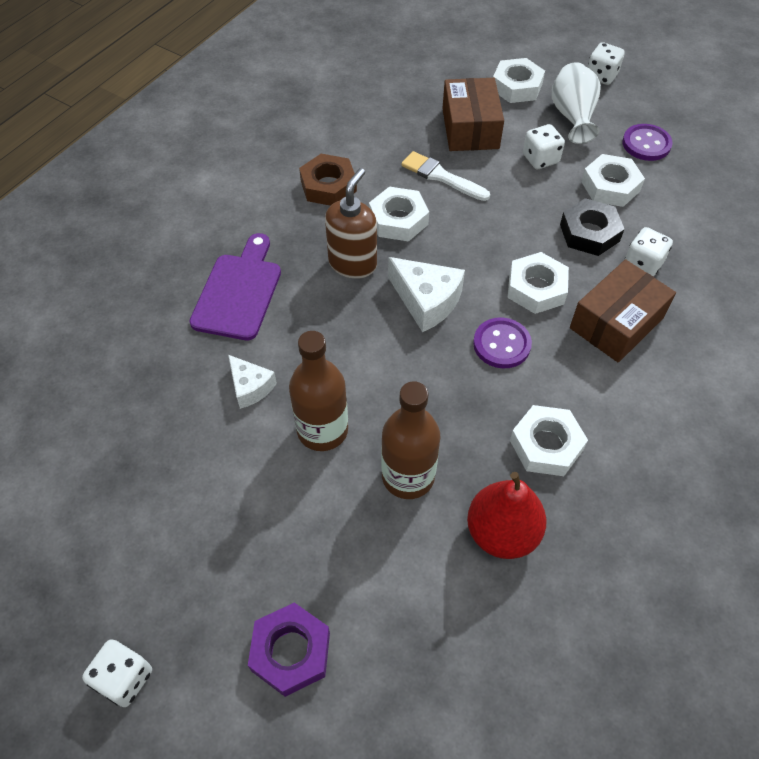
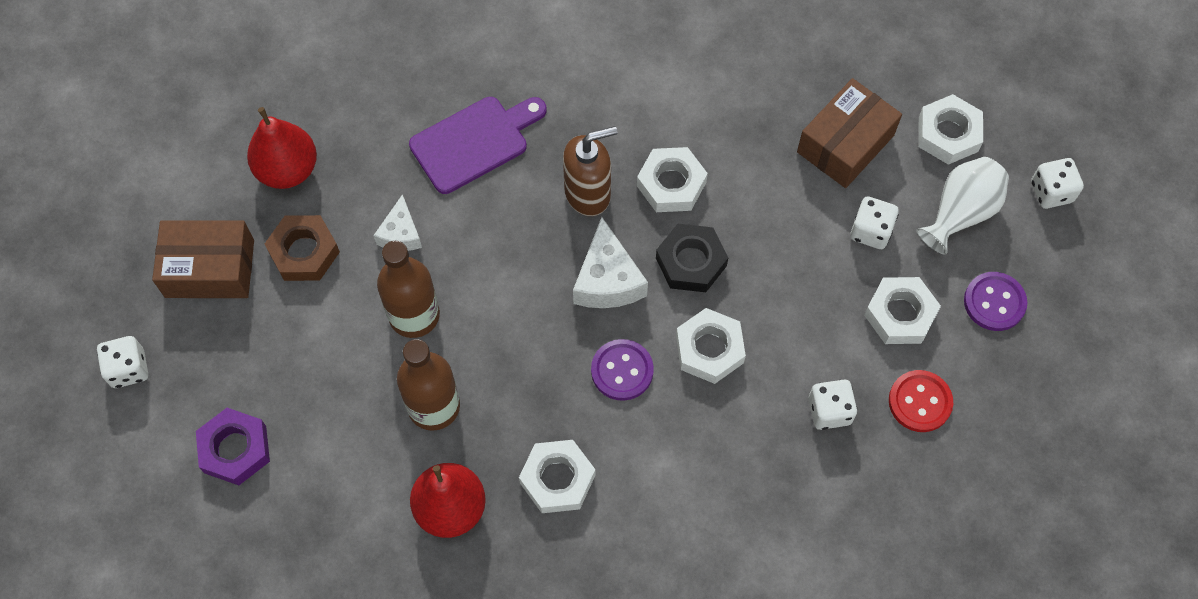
camera: 45 degrees right, 10 degrees up
(111, 415) = (288, 169): none -> red pear
(328, 186) = (650, 99): brown nut -> brown nut (304, 252)
(441, 176) = (758, 173): white brush -> none
(589, 233) = (820, 341): black nut -> black nut (691, 262)
(616, 323) = (737, 439): brown box -> brown box (210, 268)
(679, 220) = (920, 402): none -> red button

